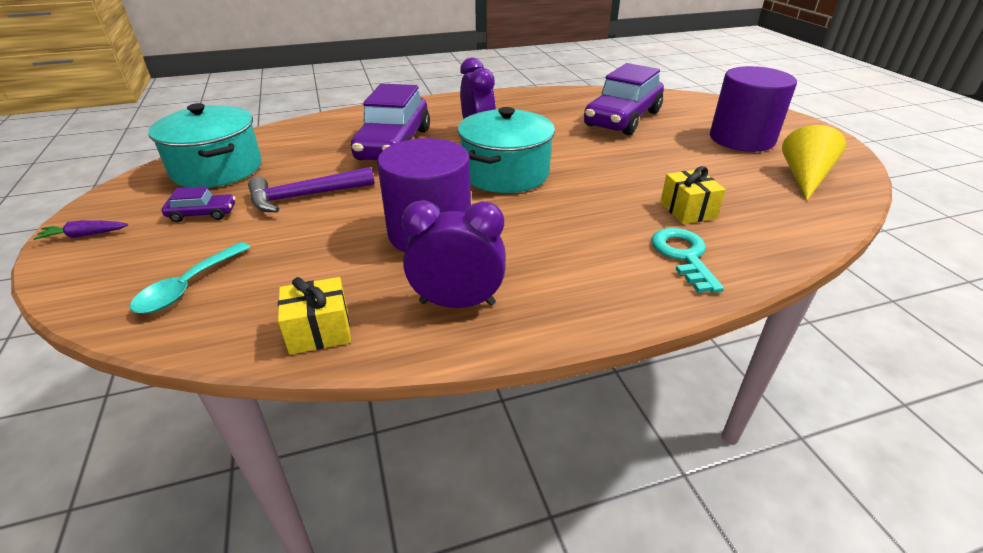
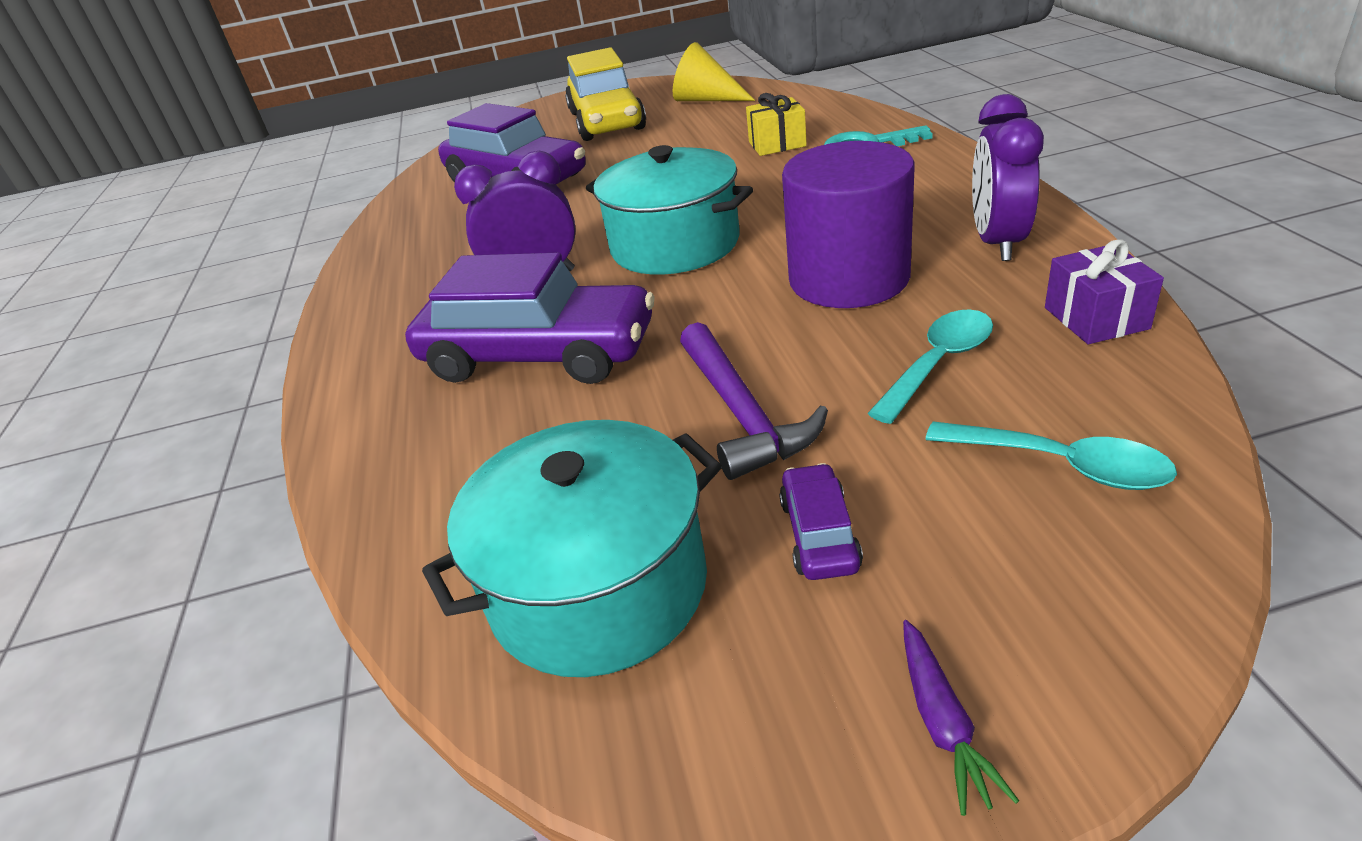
camera: 80 degrees left, 0 degrees up
(309, 258) = (938, 363): none -> turquoise spoon
(319, 331) = (1096, 318): yellow gift -> purple gift
(741, 139) = (607, 121): purple cylinder -> yellow car

